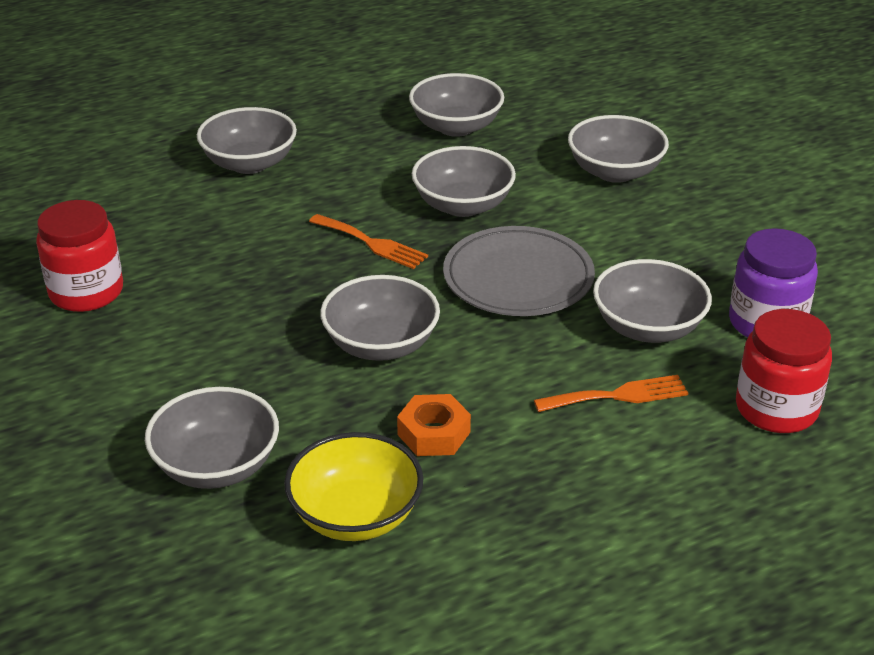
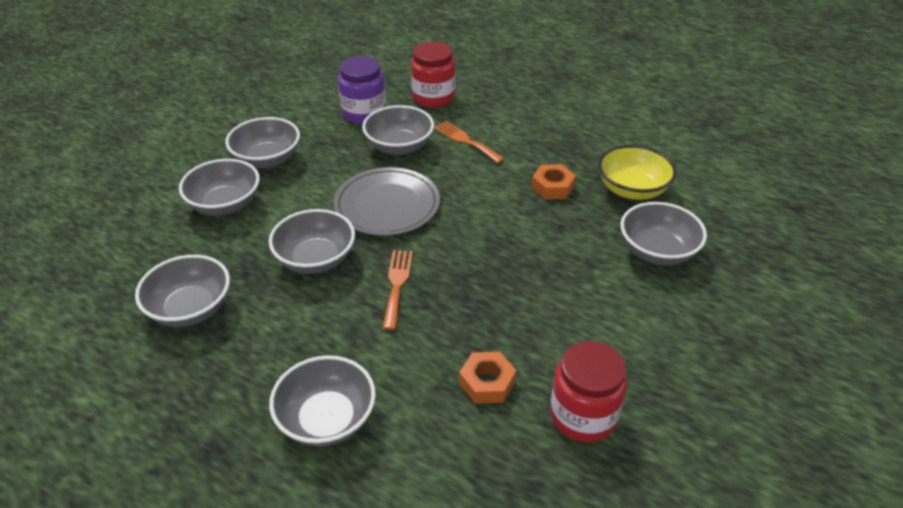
camera: 120 degrees left, 5 degrees up
(187, 253) = (487, 383): none -> orange nut
(381, 344) = (500, 234): grey bowl -> grey bowl (267, 159)

